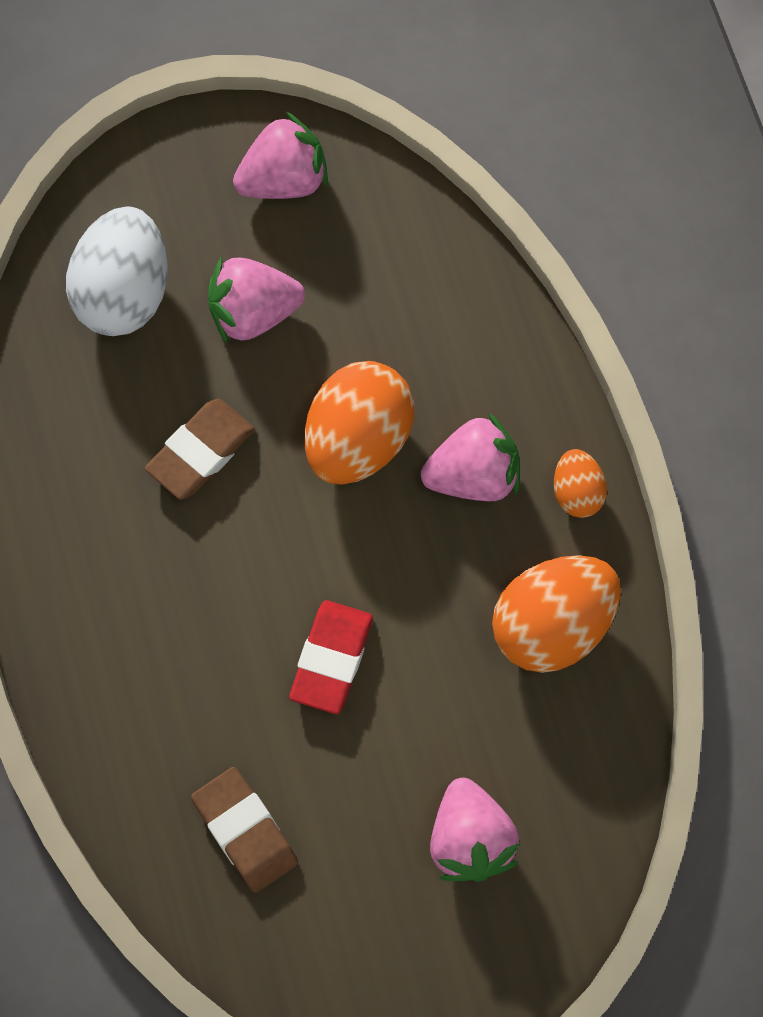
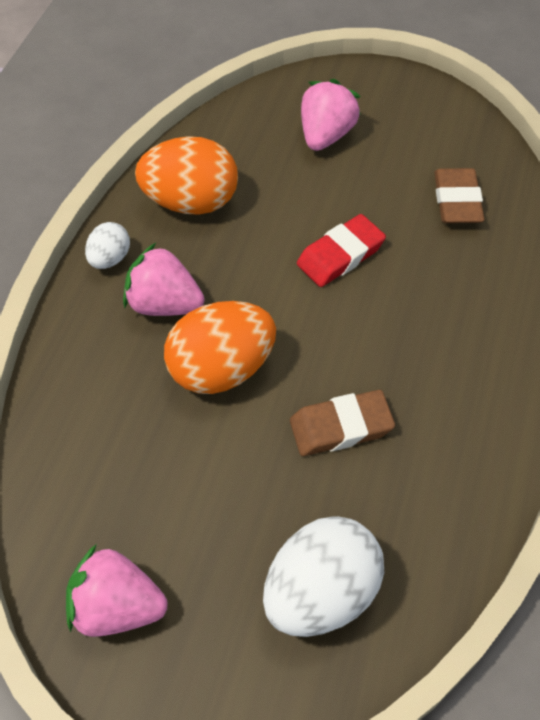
camera: 145 degrees left, 15 degrees down
(253, 312) = (228, 507): pink strawberry -> none
(577, 492) = (110, 259): orange egg -> white egg

